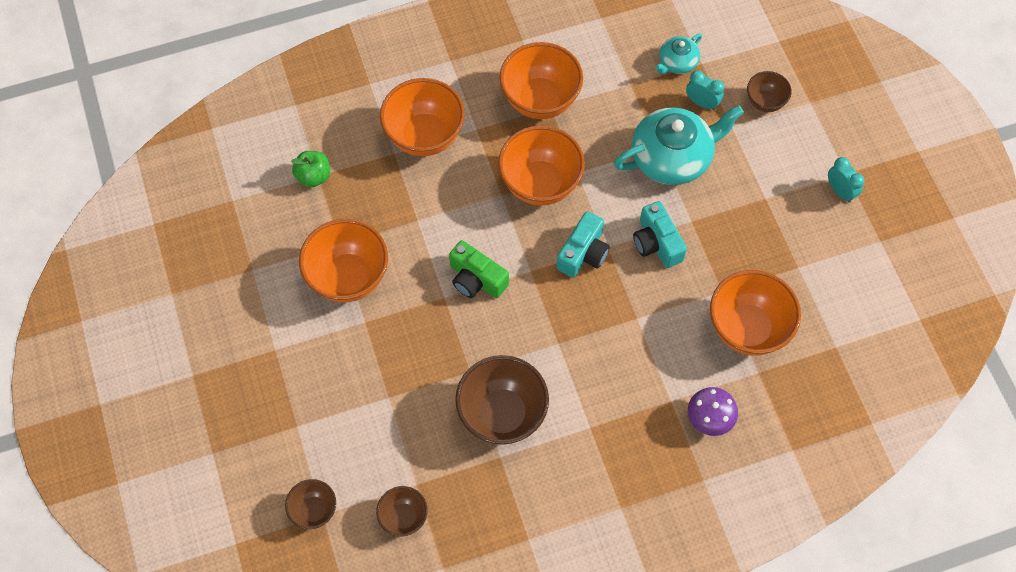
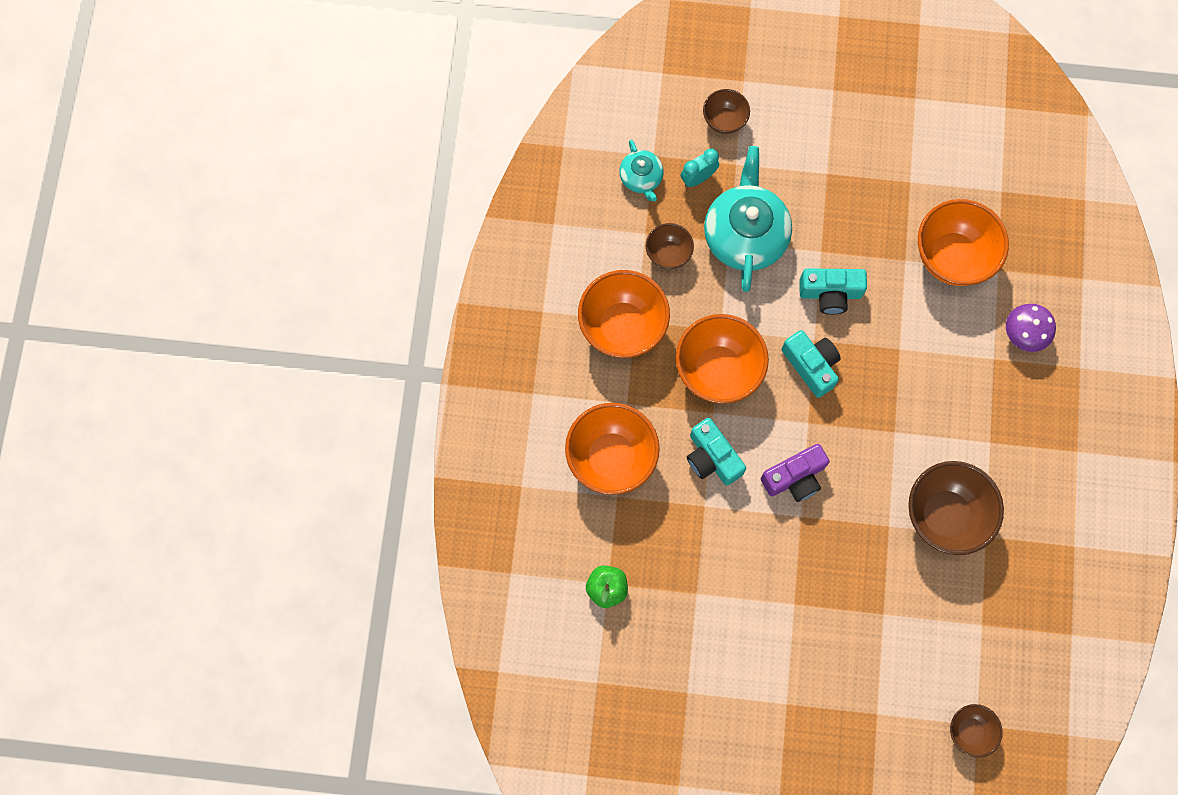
camera: 65 degrees left, 10 degrees up
(348, 277) = (738, 600): orange bowl -> none
(403, 517) = (1009, 650): brown bowl -> brown bowl (668, 254)
(462, 209) = (712, 458): none -> turquoise camera
(476, 279) = (795, 478): green camera -> purple camera
(840, 191) = (849, 105): turquoise clock -> none

